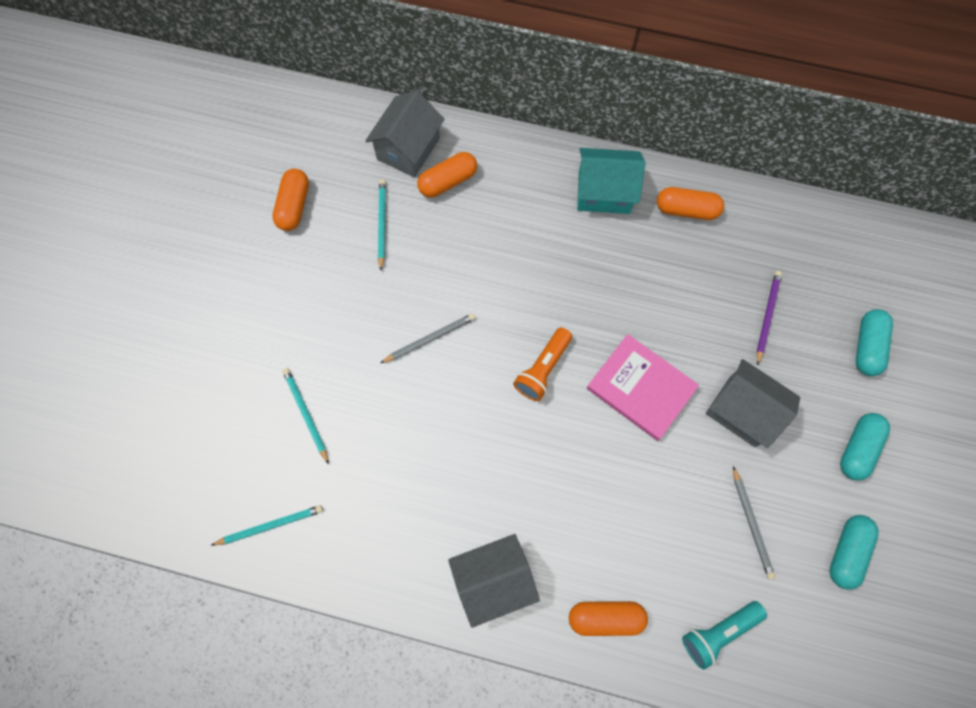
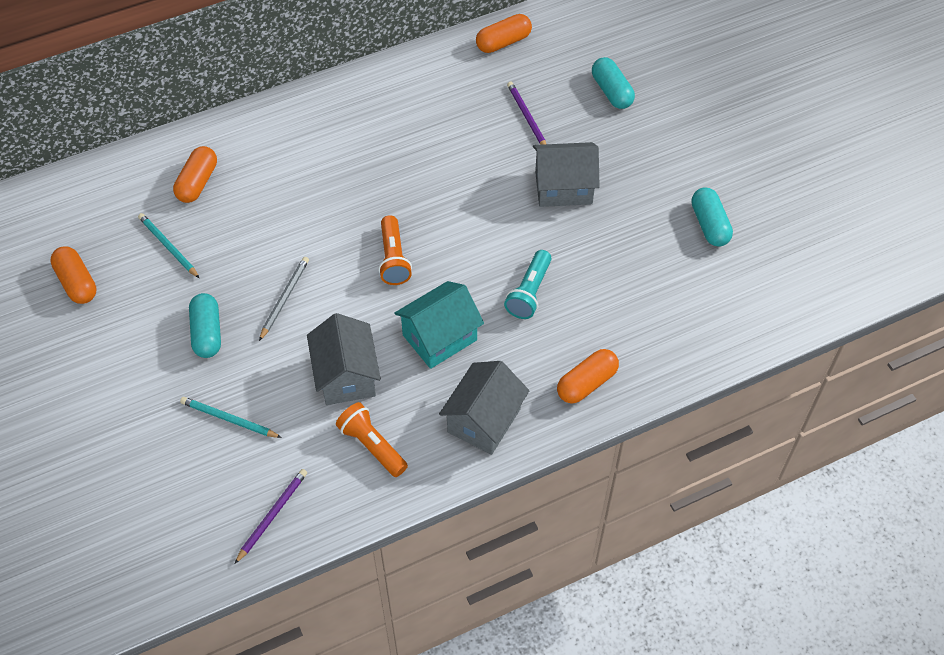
camera: 40 degrees left, 15 degrees down
(270, 525) = (272, 515): turquoise pencil -> purple pencil
(389, 528) = (372, 446): none -> orange flashlight
(408, 149) = (141, 180): grey house -> grey house (346, 376)
(604, 192) = (332, 113): turquoise house -> turquoise house (439, 337)
(641, 388) = (478, 222): pink book -> none
(686, 210) = (407, 86): orange capsule -> orange capsule (503, 42)
(718, 632) = (671, 334): turquoise flashlight -> turquoise flashlight (529, 292)
(751, 524) = (633, 252): grey pencil -> none
(857, 449) = (661, 158): turquoise capsule -> turquoise capsule (207, 333)

